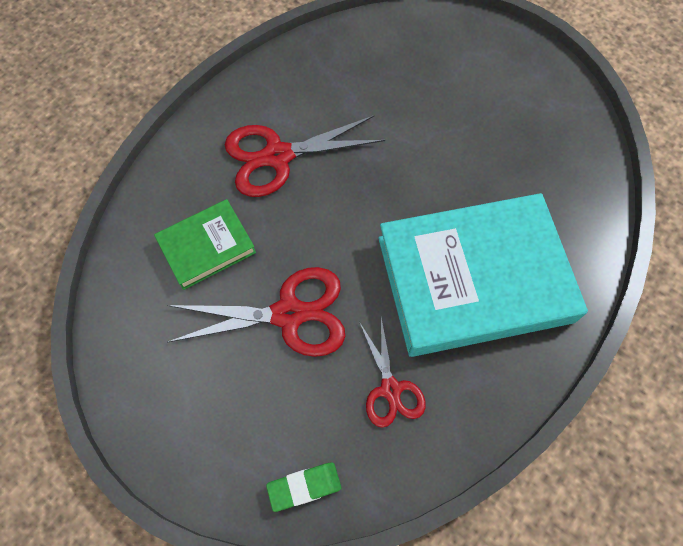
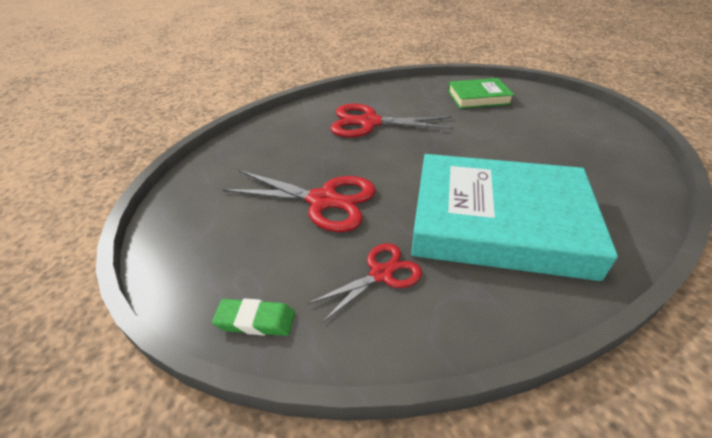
camera: 25 degrees right, 25 degrees down
(207, 247) = (290, 152): green book -> green book (478, 97)
(390, 389) = (381, 274): red scissors -> red scissors turned 135 degrees counterclockwise

